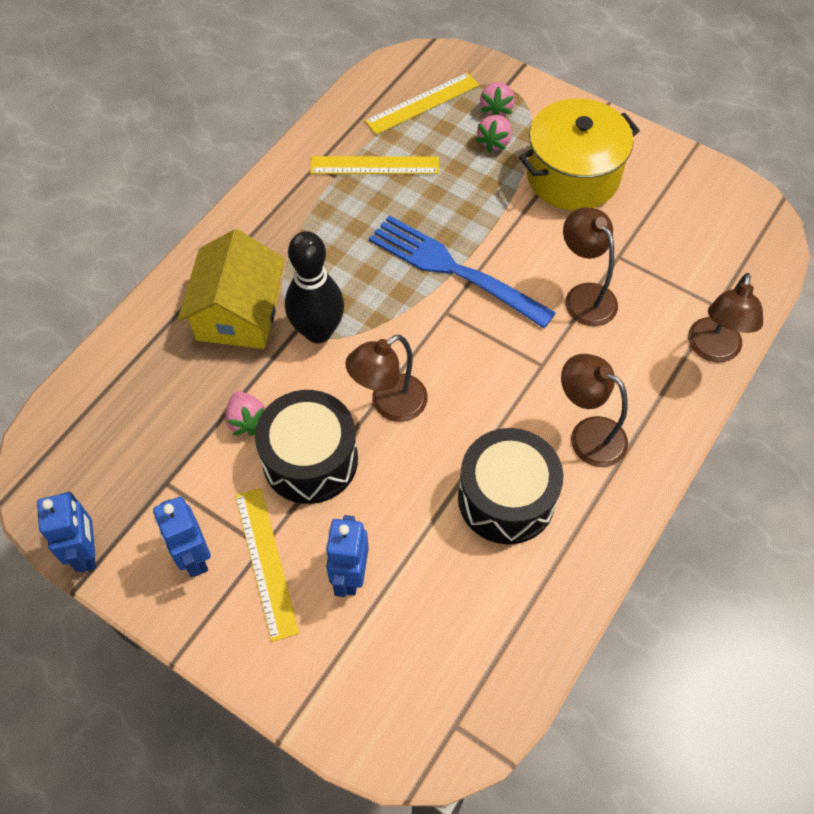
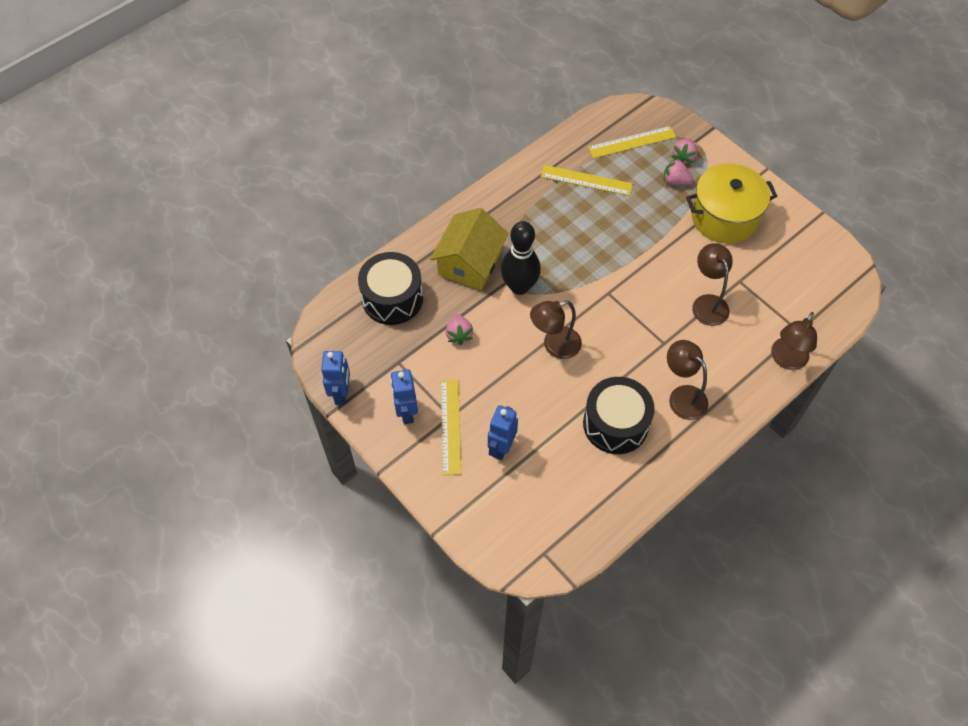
camera: 15 degrees right, 0 degrees up
(310, 460) = (494, 369): black drum -> black drum (392, 298)
(453, 270) = (622, 265): blue fork -> none
(494, 142) = (675, 181): pink strawberry -> pink strawberry turned 75 degrees clockwise

